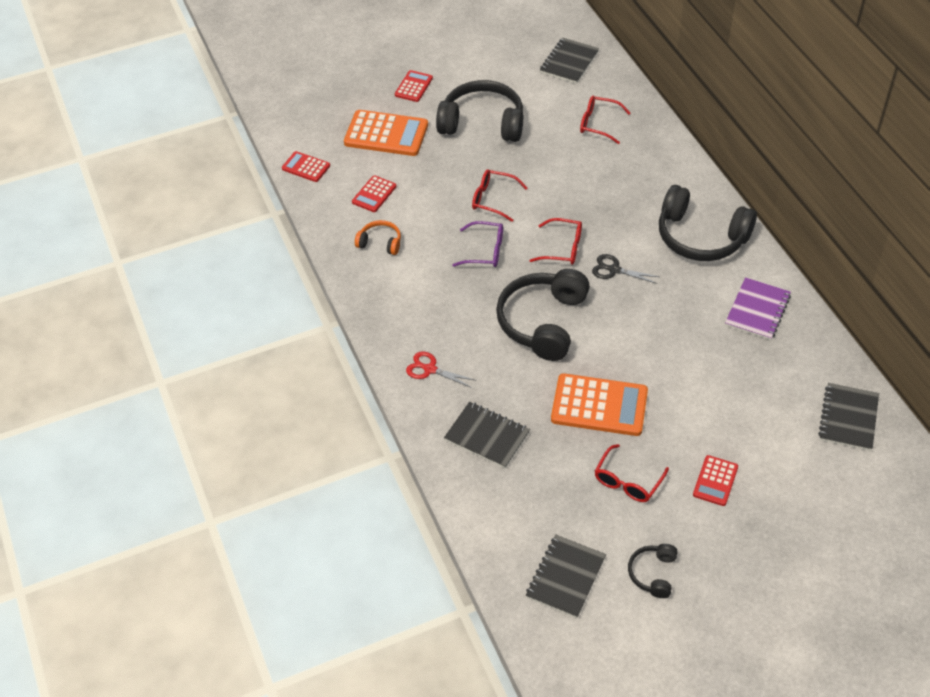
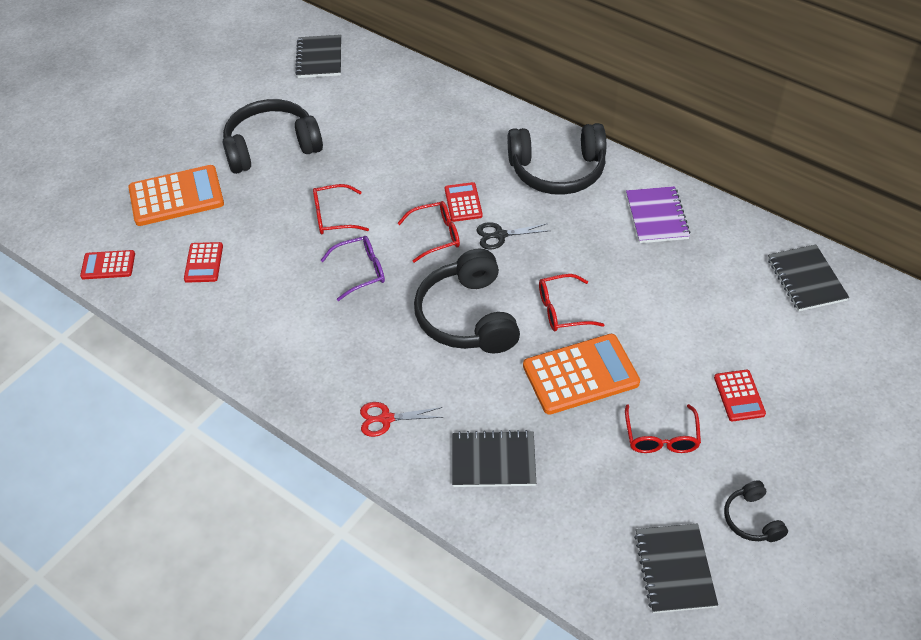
camera: 30 degrees left, 0 degrees up
(380, 243) = (243, 310): orange headphones -> none
(413, 86) = (175, 138): red calculator -> red calculator (463, 202)
(598, 124) = (387, 104): red glasses -> red glasses (562, 310)

